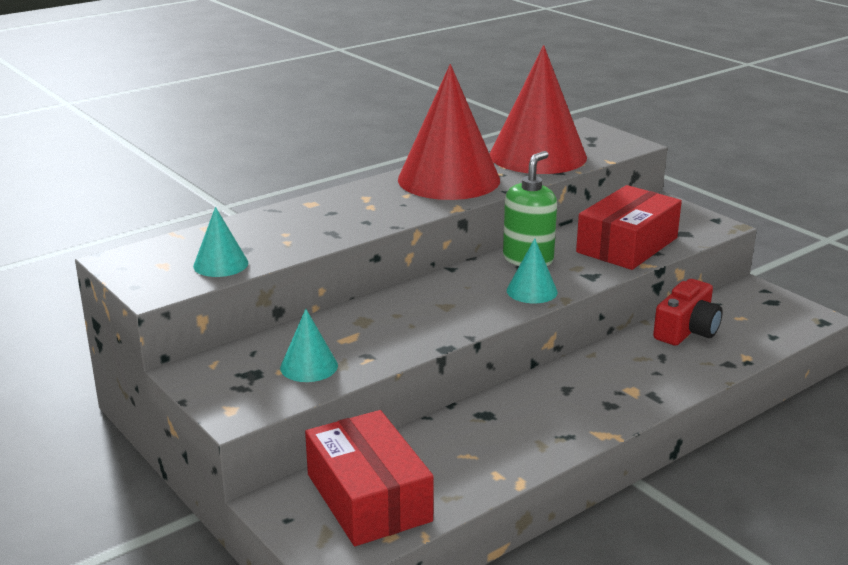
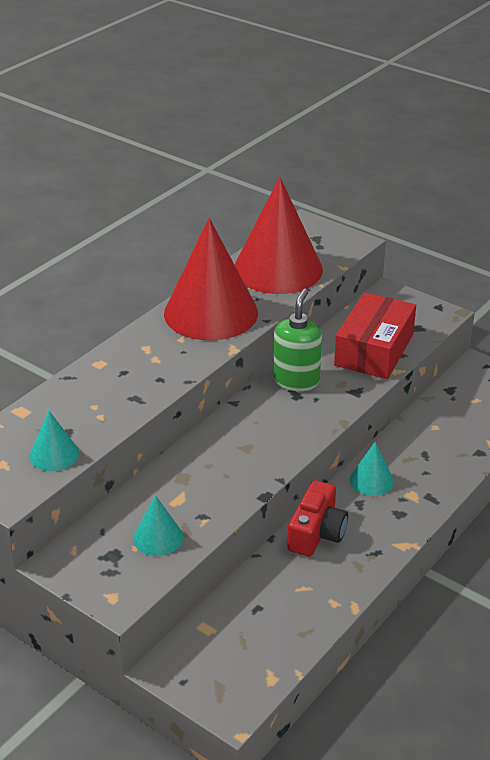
camera: 15 degrees left, 10 degrees up
(368, 497) = (240, 646): red box -> none
(532, 291) = (312, 418): turquoise cone -> turquoise cone (371, 480)
(686, 330) = (436, 422): red camera -> red camera (316, 533)

